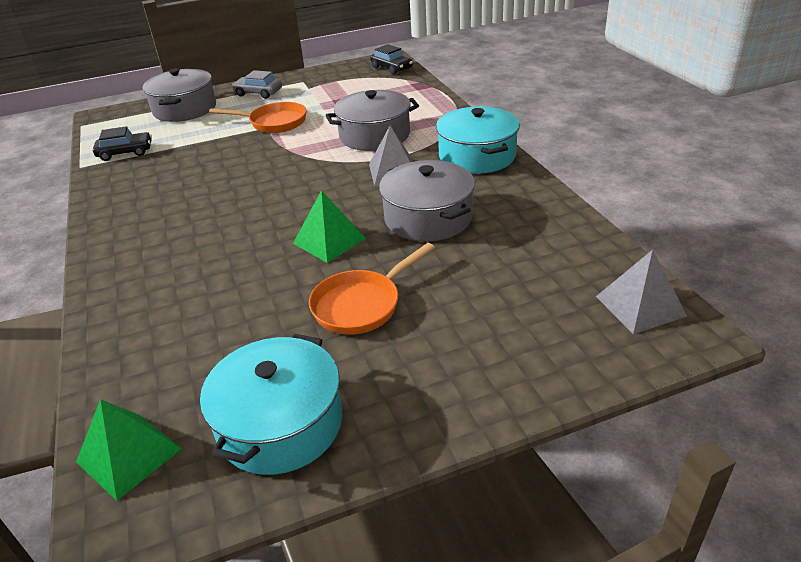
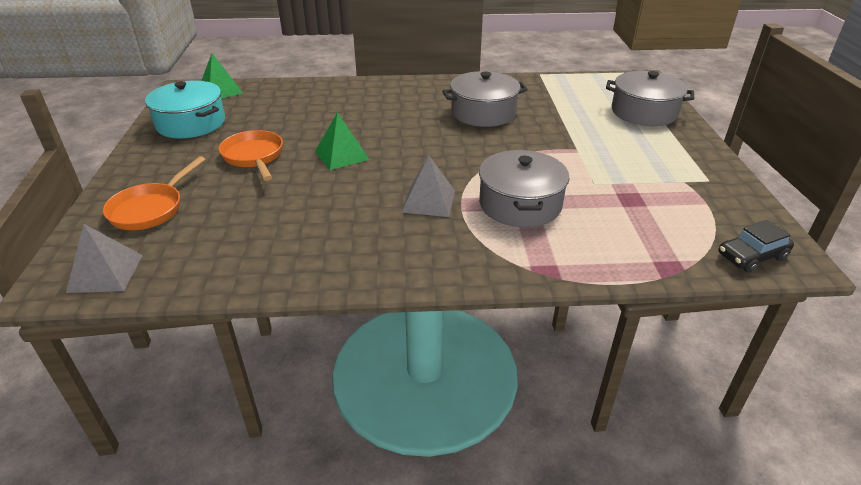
camera: 105 degrees right, 0 degrees up
(125, 152) = (556, 88): black car -> none
(258, 93) = (677, 150): grey car -> none
(274, 123) = (586, 152): orange pan -> orange pan (151, 209)
(428, 218) = (331, 203): grey pot -> grey pot (483, 113)
(477, 156) = (423, 260): turquoise pot -> none

